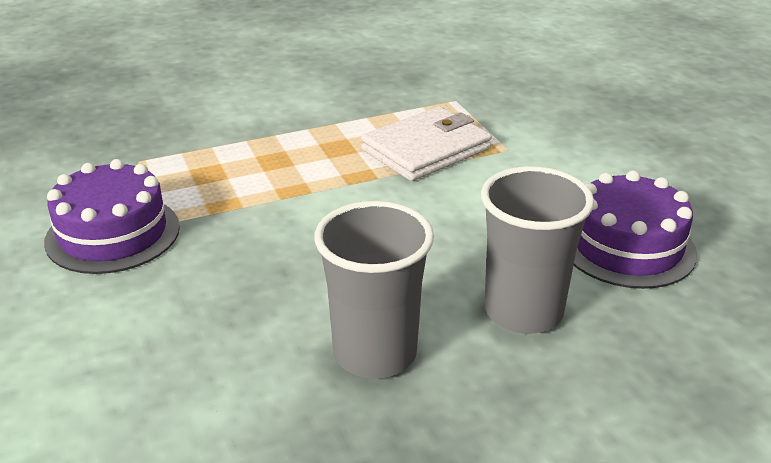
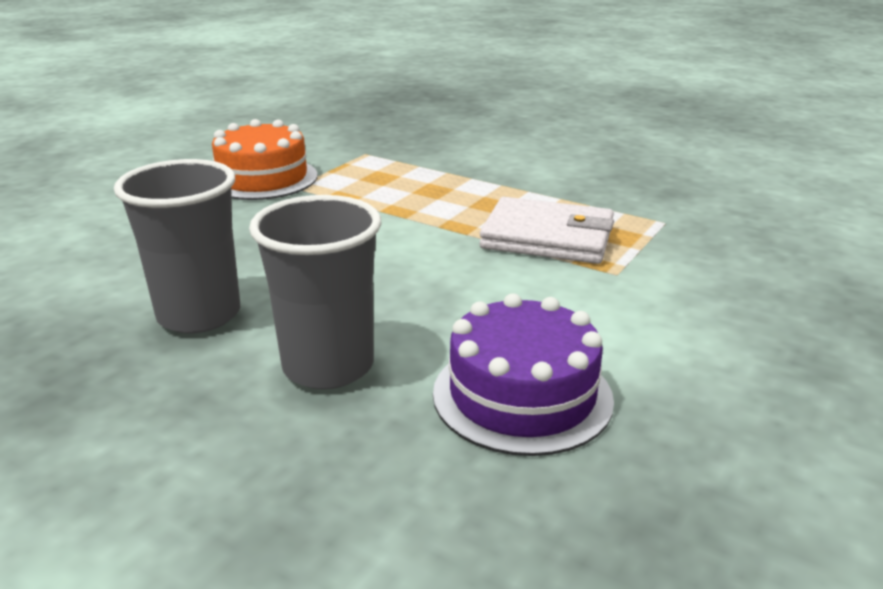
camera: 55 degrees right, 5 degrees down
(113, 234) = (262, 178): purple cake -> orange cake

